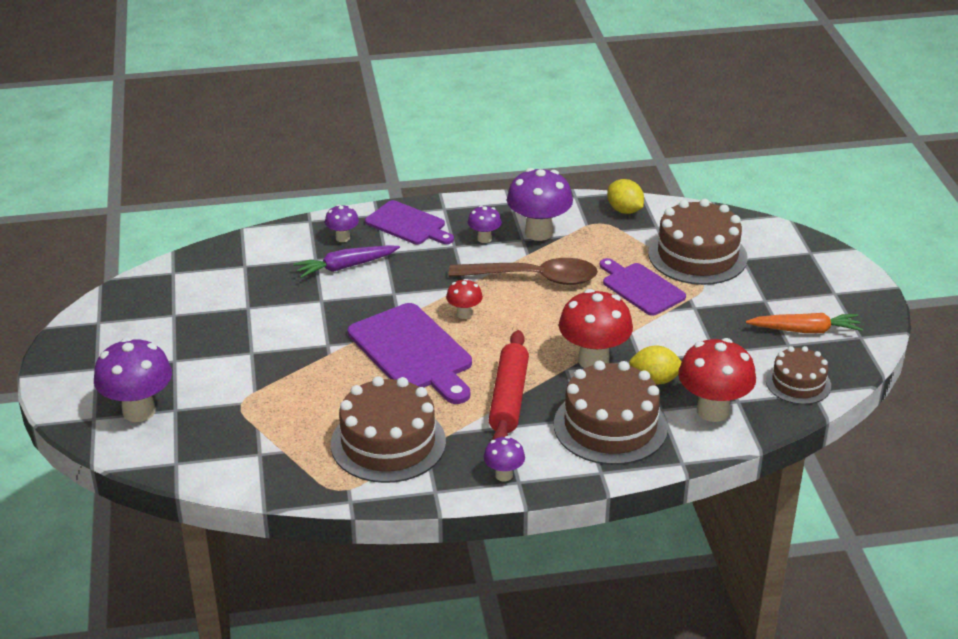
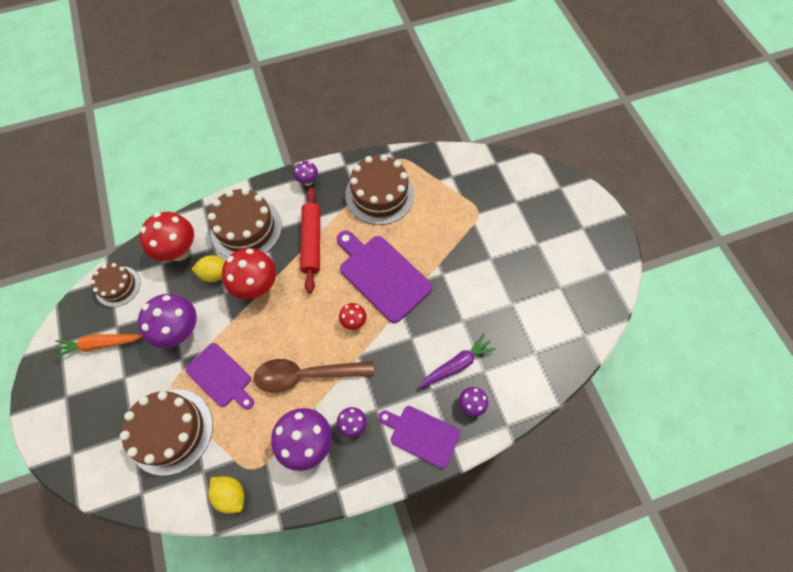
camera: 170 degrees right, 30 degrees up
(139, 411) = (536, 196): purple mushroom -> purple mushroom (181, 331)

